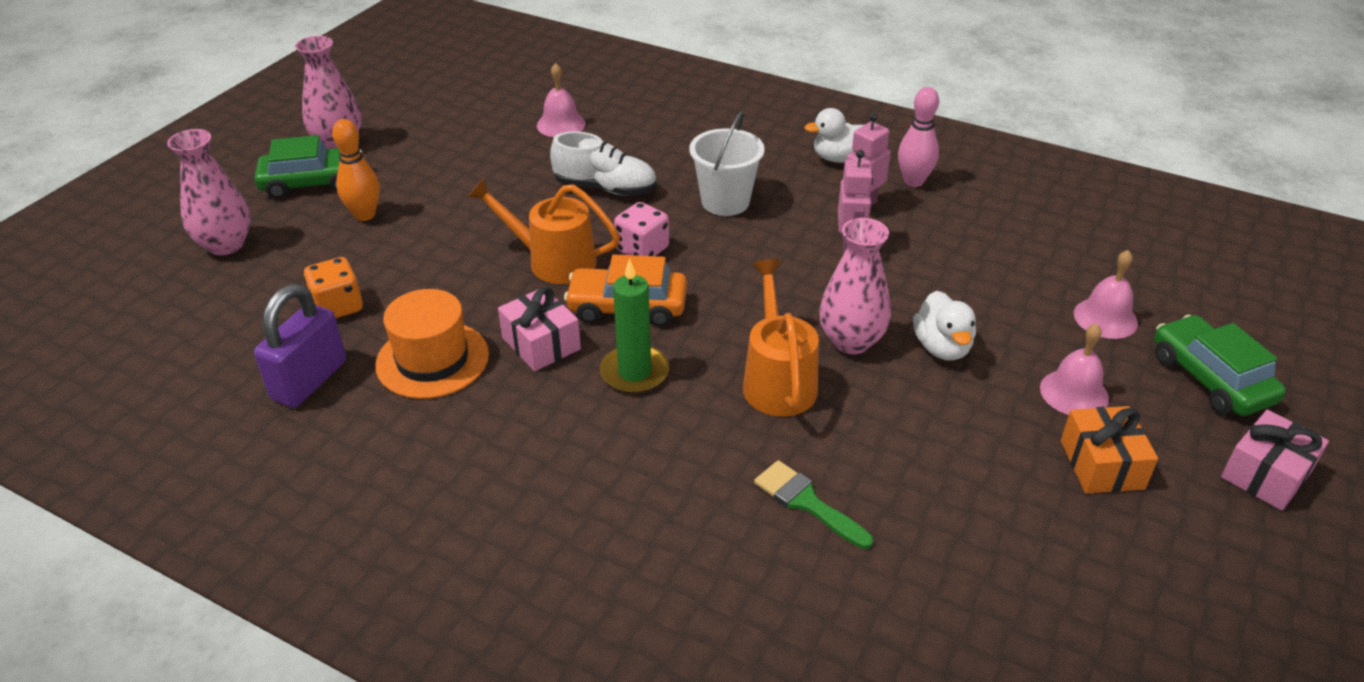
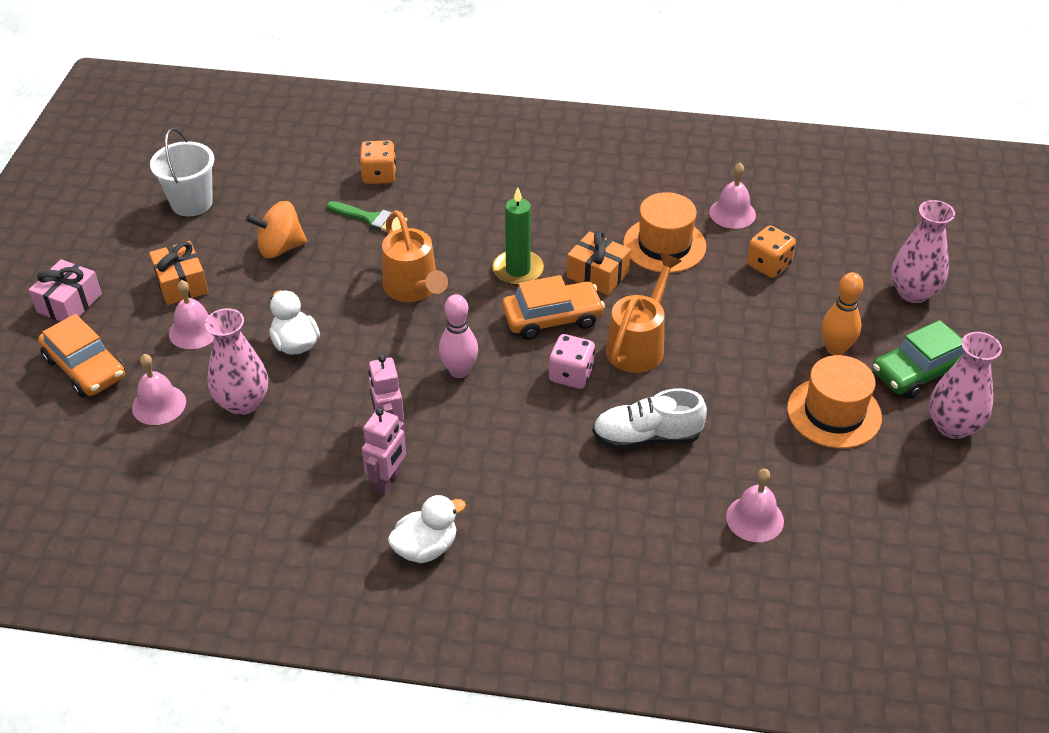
camera: 160 degrees right, 5 degrees up
(309, 380) = (732, 213): purple padlock -> pink bell
(424, 171) = (834, 413): none -> orange hat
(541, 343) = (598, 274): pink gift -> orange gift
(552, 261) = (639, 344): orange watering can -> orange watering can turned 60 degrees counterclockwise
(725, 202) = (523, 450): white bucket -> white bucket (192, 203)
(772, 586) = (379, 176): none -> orange dice
(851, 341) = (367, 332): pink vase -> pink vase (243, 402)
(913, 181) = (340, 532): pink bowling pin -> pink bowling pin (459, 371)
(954, 487) = (280, 248): none -> orange spinning top
(1210, 378) = (85, 368): green car -> orange car

